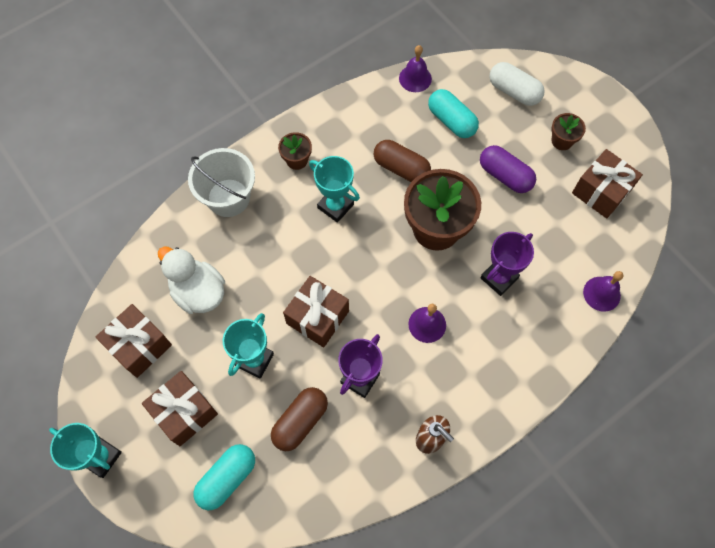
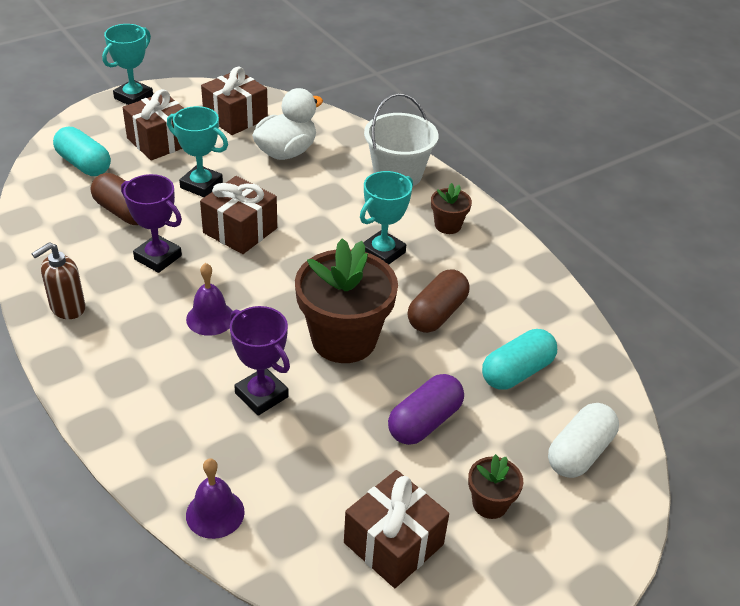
camera: 90 degrees right, 25 degrees down
(415, 78) = (586, 340): purple bell -> none

